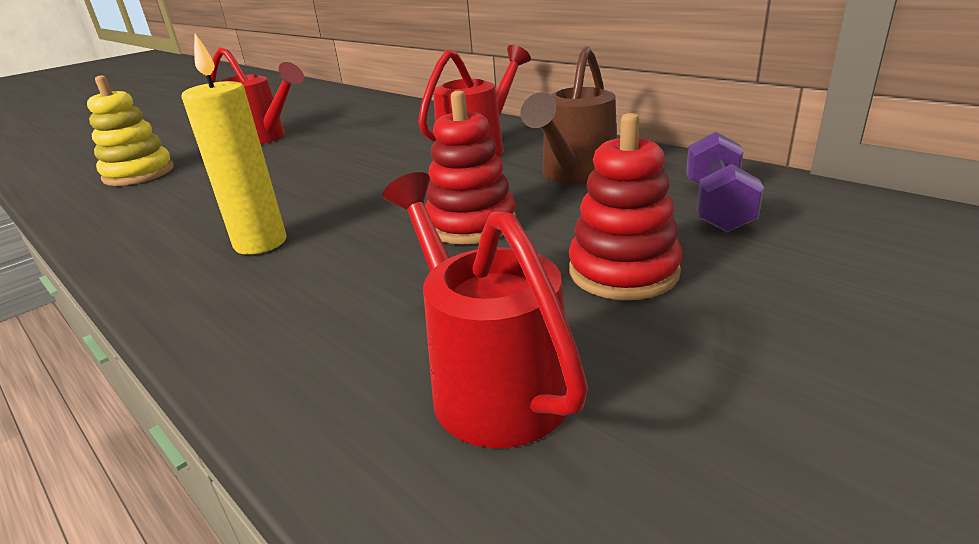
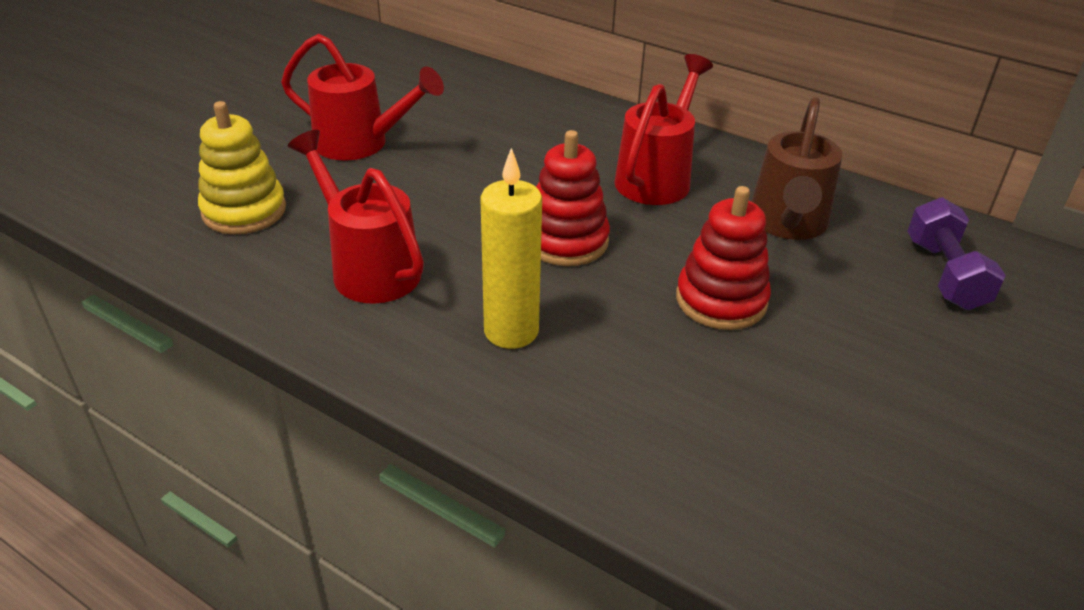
camera: 15 degrees left, 10 degrees up
(490, 380) = (844, 486): red watering can -> red watering can (369, 267)
(623, 271) = (896, 361): red stacking toy -> red stacking toy (566, 241)

